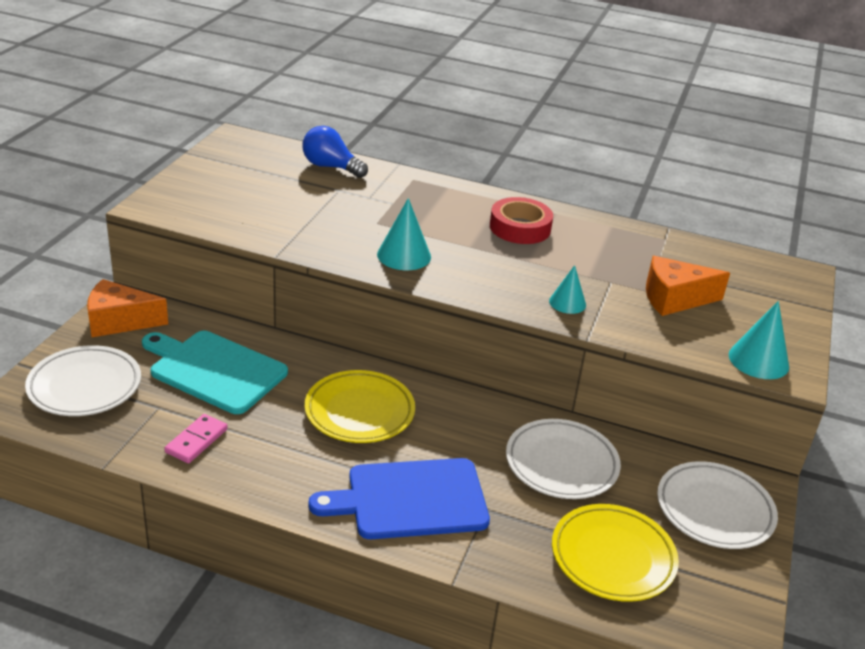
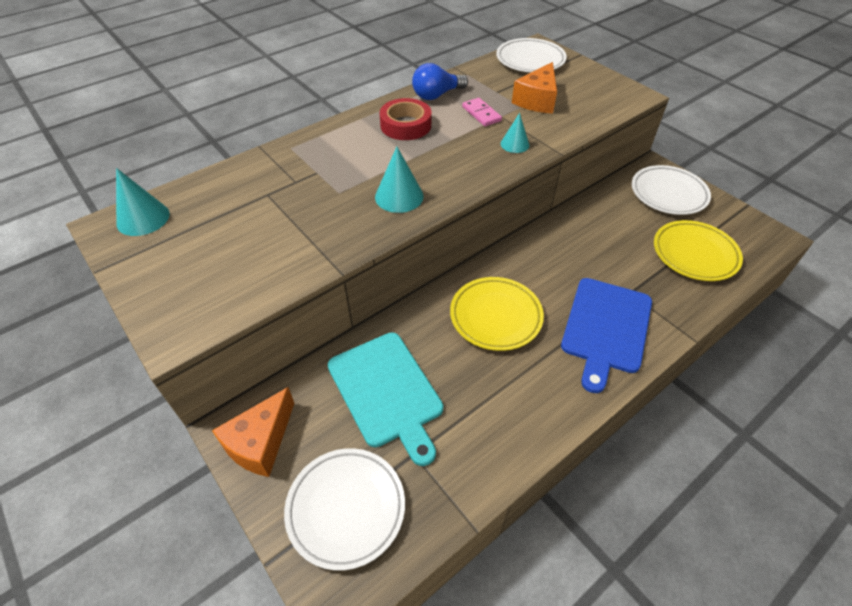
camera: 55 degrees left, 15 degrees up
(196, 441) = (476, 440): pink domino -> pink domino (481, 114)
(214, 370) = (387, 391): turquoise cutting board -> turquoise cutting board turned 90 degrees counterclockwise
(331, 167) = (225, 185): blue light bulb -> blue light bulb (436, 95)
(561, 464) = (601, 237): white plate -> white plate (530, 60)
(758, 360) = (618, 99): turquoise cone -> turquoise cone (143, 218)

